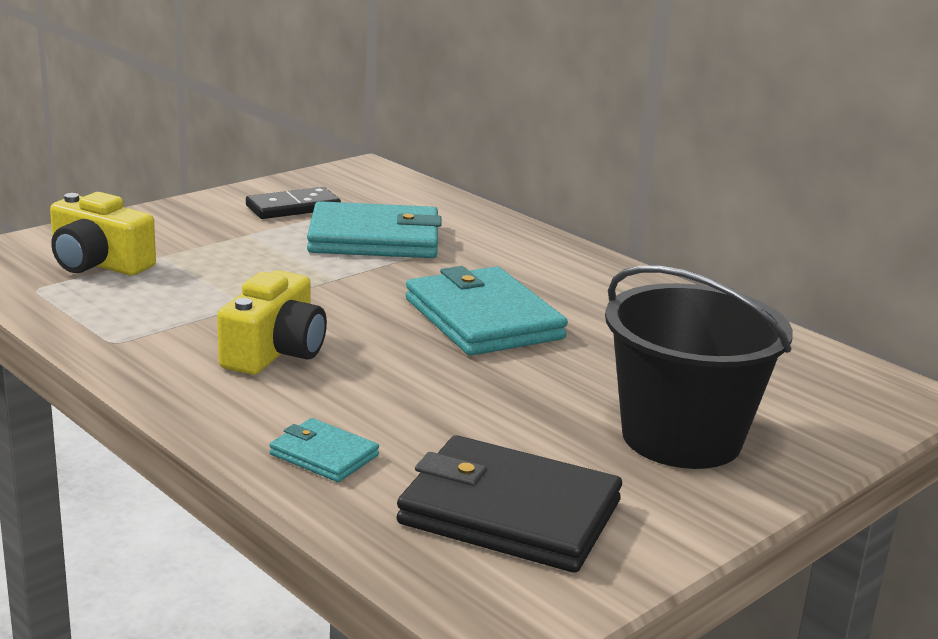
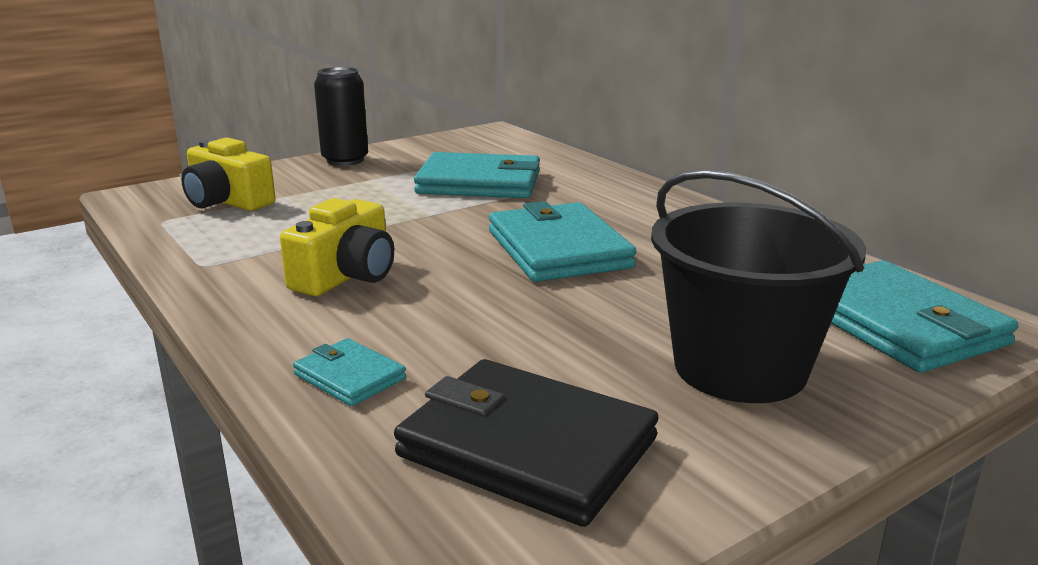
camera: 10 degrees right, 0 degrees up
(208, 208) = (345, 160): none -> black can
(293, 207) = (417, 159): black domino -> none
(818, 392) = (898, 323): none -> turquoise wallet

